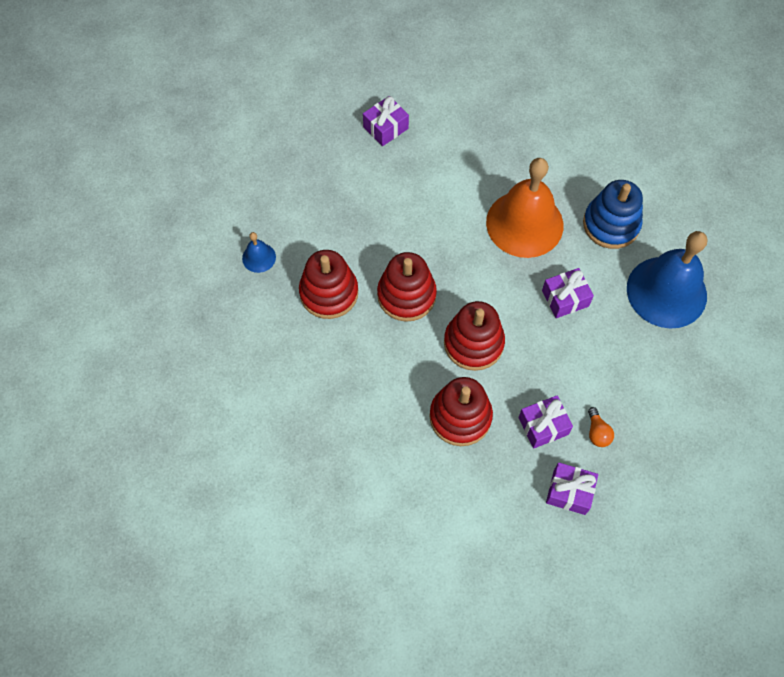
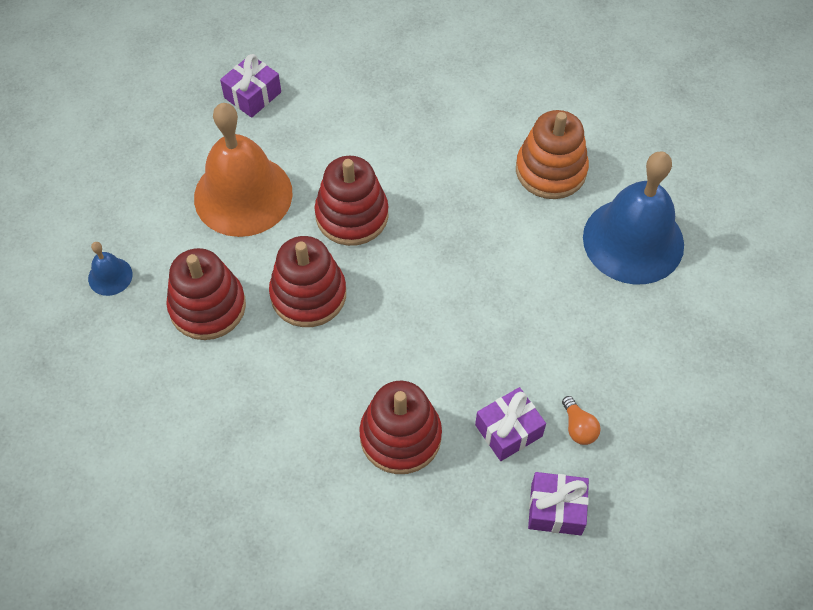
camera: 10 degrees left, 5 degrees down
(473, 343) = (403, 341): red stacking toy -> red stacking toy (352, 215)
(524, 223) = (444, 185): orange bell -> orange bell (243, 195)
(565, 298) = (509, 268): purple gift -> none
(611, 224) = (551, 170): blue stacking toy -> orange stacking toy

